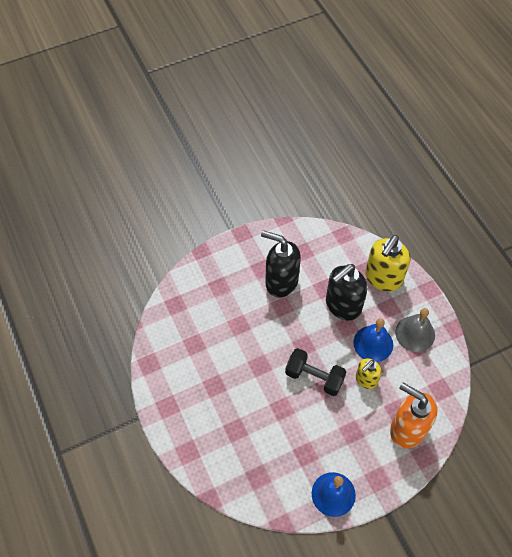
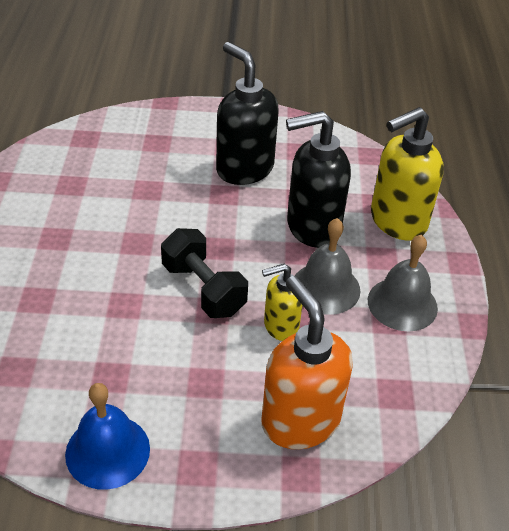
camera: 25 degrees right, 15 degrees down
(373, 343) = (325, 288): blue bell -> grey bell

